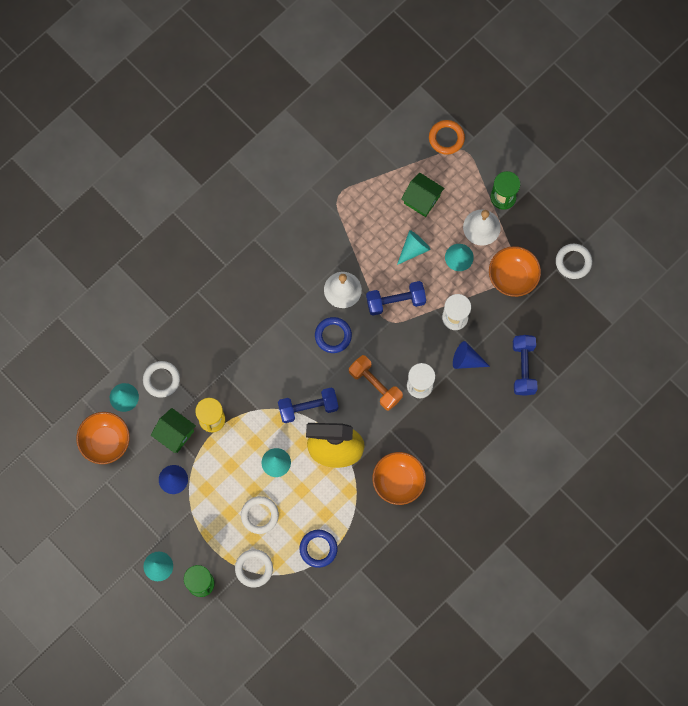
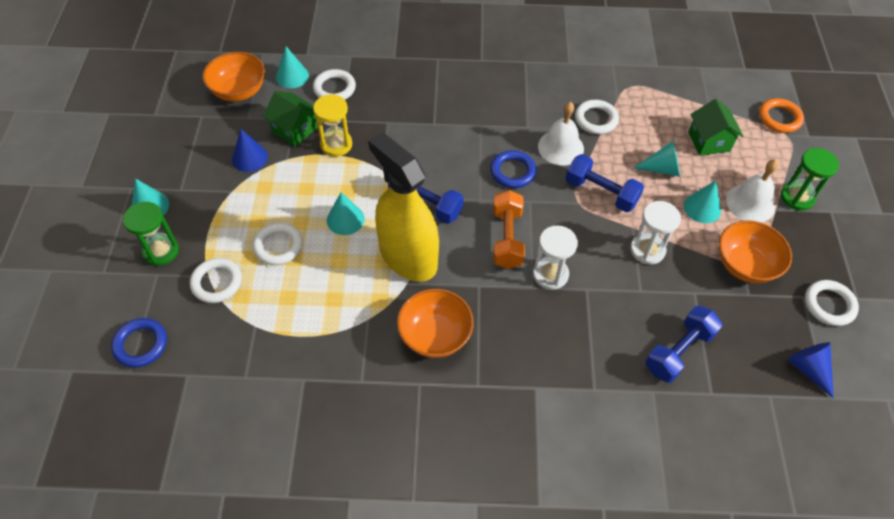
camera: 45 degrees right, 20 degrees down
(175, 434) = (294, 130): green house -> green house turned 45 degrees counterclockwise
(318, 548) = (290, 321): blue ring -> blue ring (141, 344)
(342, 246) = (596, 119): none -> white ring
(466, 360) = (622, 293): blue cone -> blue cone (808, 369)

